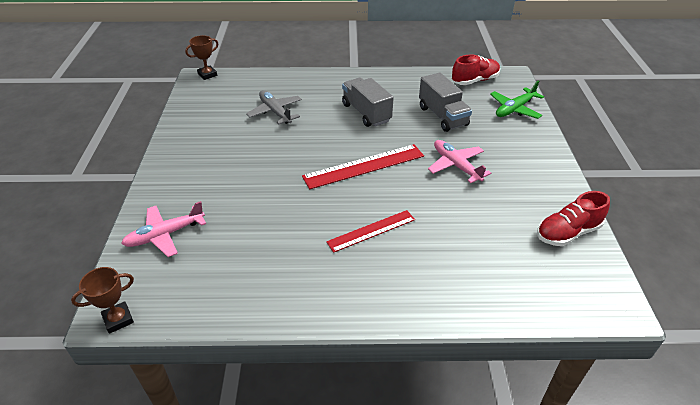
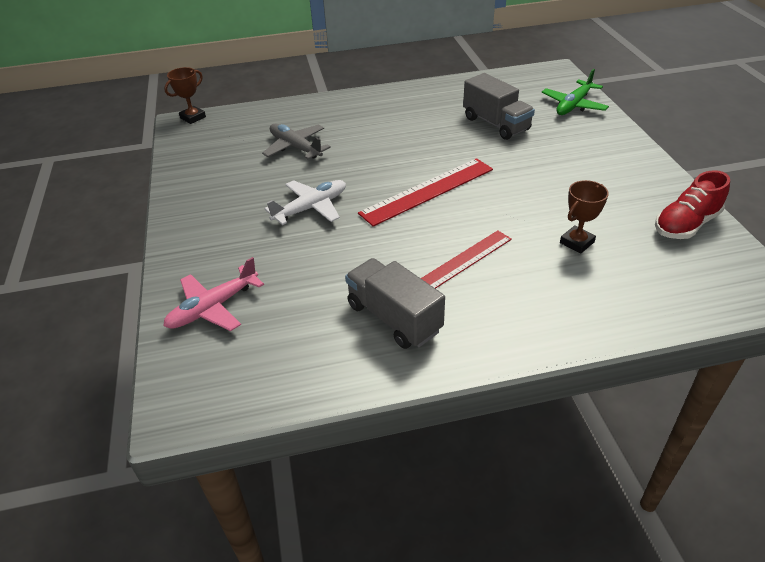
camera: 10 degrees left, 0 degrees up
(118, 319) = (192, 416): brown trophy -> brown trophy (577, 242)
(268, 165) = (311, 208): none -> white plane
(366, 113) = (406, 133): grey truck -> grey truck (394, 318)
(456, 165) = (533, 174): pink plane -> none
(474, 81) = (516, 81): red shoe -> none

